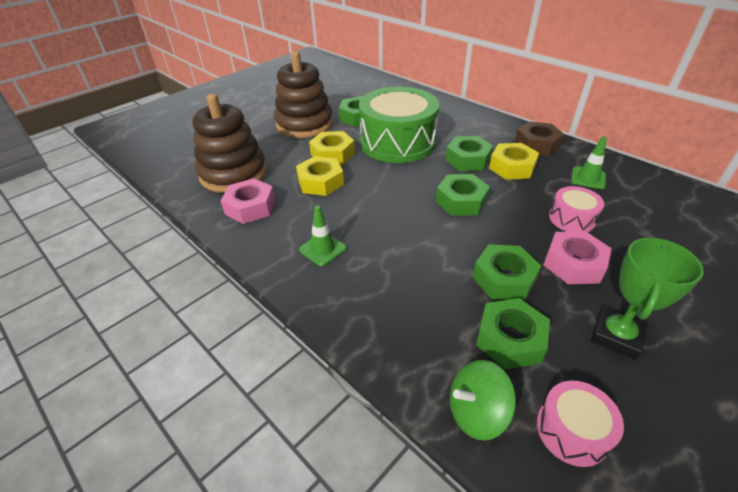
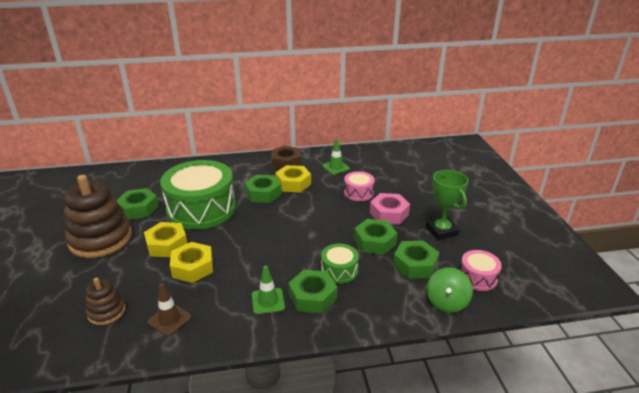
camera: 55 degrees left, 10 degrees down
(233, 174) = (106, 311): brown stacking toy -> brown stacking toy, size x0.51
(250, 207) = (169, 319): pink nut -> brown traffic cone
(419, 275) = (339, 270): none -> green drum
(461, 201) = (297, 219): green nut -> green nut (312, 296)

